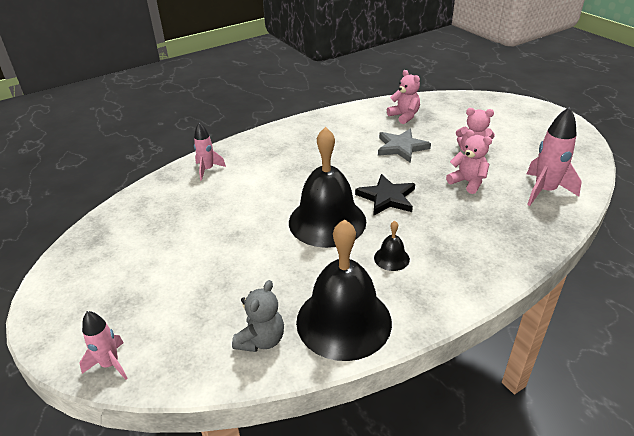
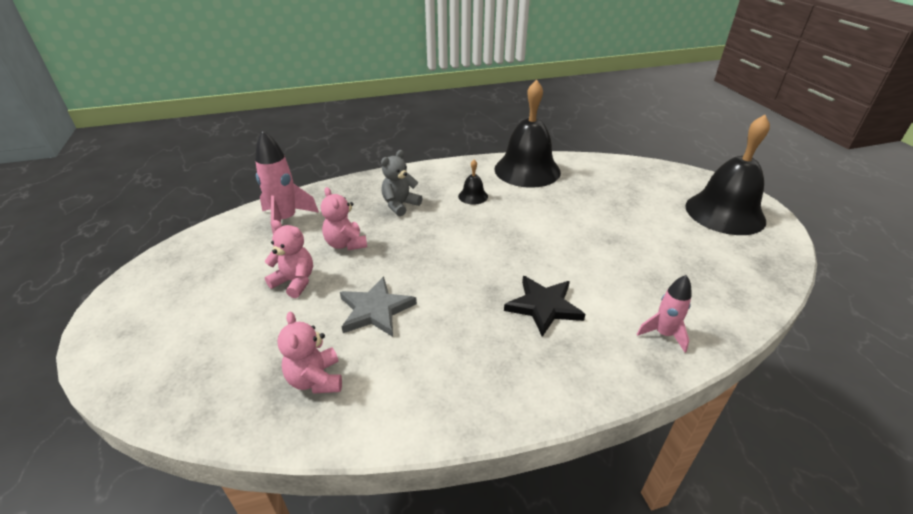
camera: 165 degrees left, 0 degrees up
(110, 364) = (687, 176): pink rocket -> none
(261, 340) = (585, 171): grey teddy bear -> grey teddy bear (400, 205)
(327, 221) = (516, 234): black bell -> black bell (725, 213)
(387, 198) = (443, 245): black star -> black star (543, 306)

